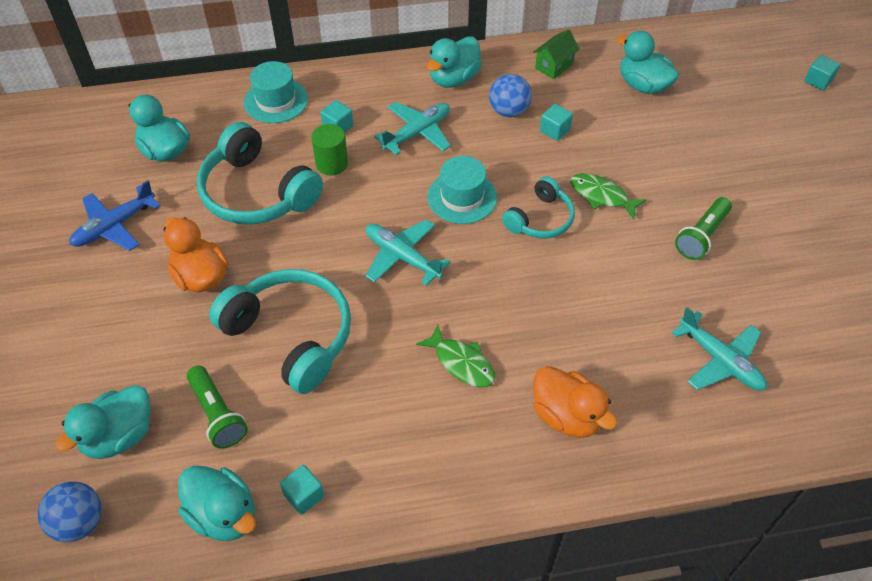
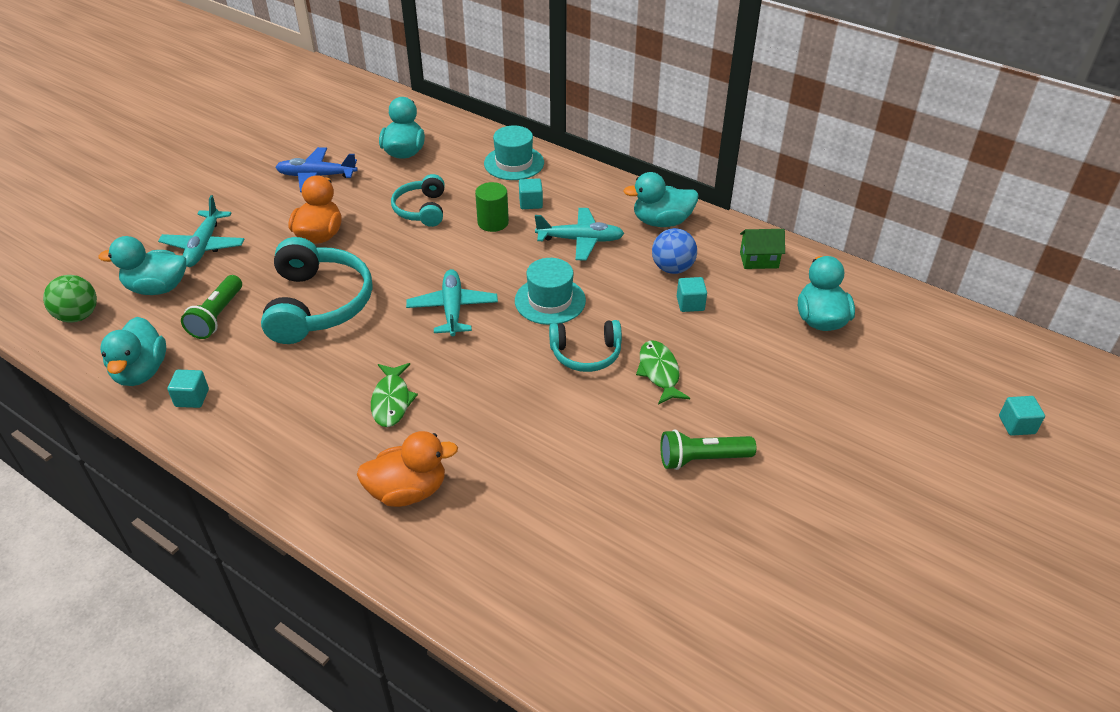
camera: 45 degrees right, 10 degrees down
(79, 522) = (78, 316): blue ball -> green ball
(257, 192) = (422, 209): turquoise headphones -> turquoise headphones, size x0.58
(567, 416) = (408, 491): orange duck -> orange duck turned 105 degrees counterclockwise
(720, 361) = (578, 555): turquoise plane -> turquoise plane (204, 246)

